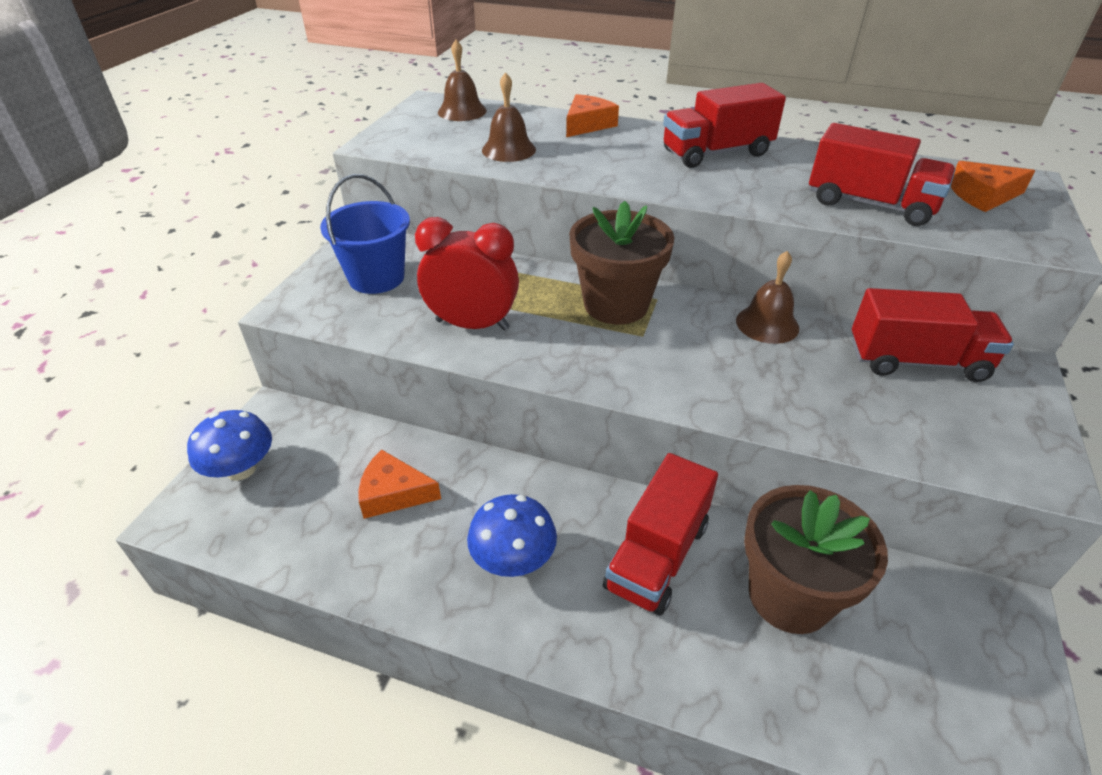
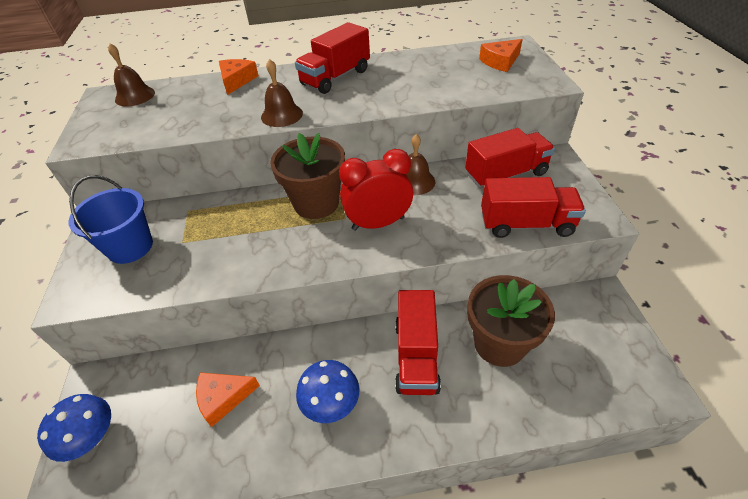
camera: 25 degrees left, 5 degrees up
(472, 325) = (225, 256): red clock -> red clock (378, 223)
(508, 150) = (190, 117): brown bell -> brown bell (282, 115)
(870, 204) = (445, 86): red truck -> red truck (526, 224)

